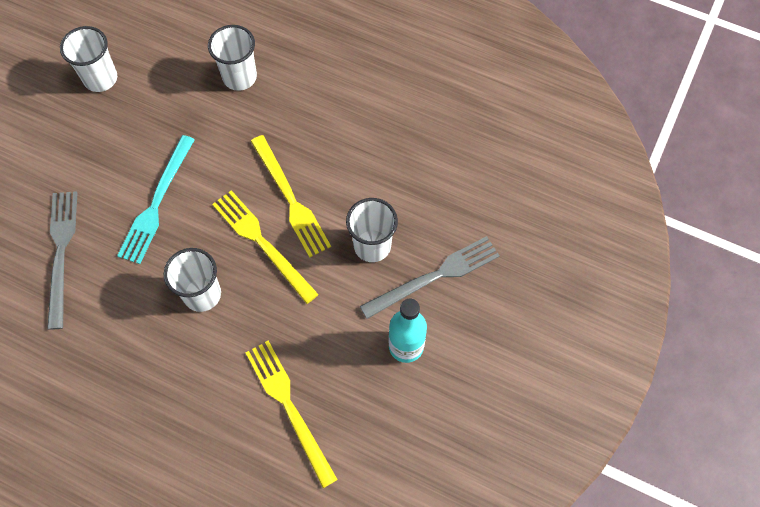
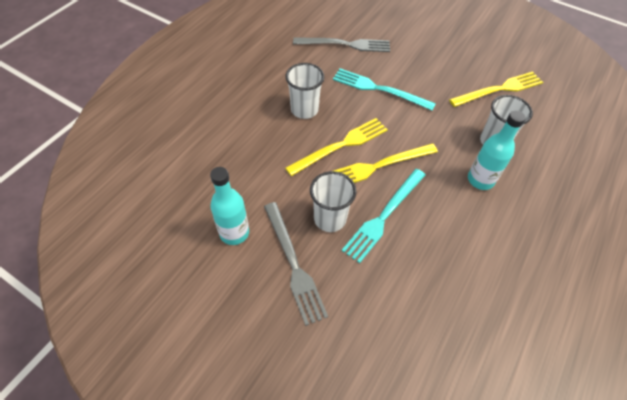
camera: 95 degrees right, 10 degrees down
(100, 78) = (482, 64): white cup -> none
(289, 407) = (207, 152): yellow fork -> yellow fork (499, 89)
(298, 94) = (480, 180): none -> turquoise bottle
(360, 190) = (384, 216): none -> turquoise fork

